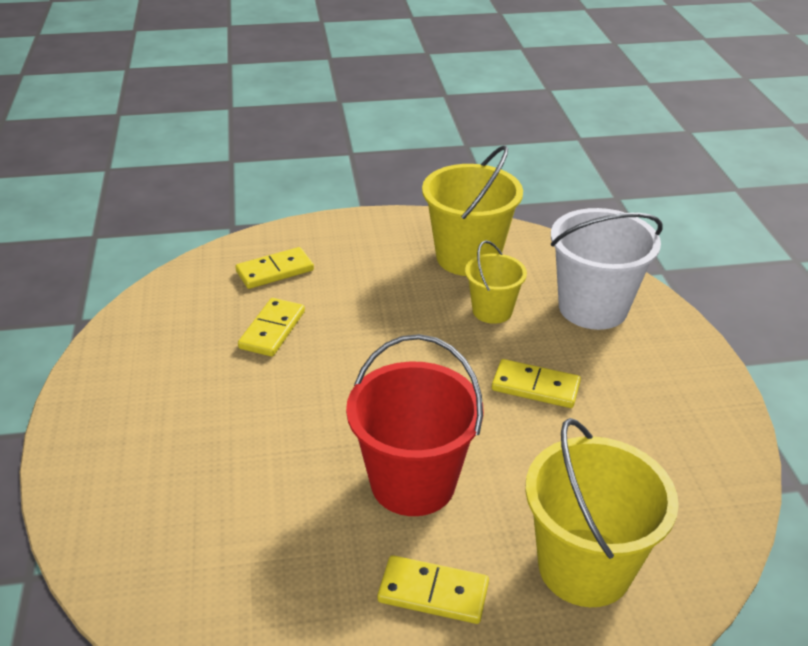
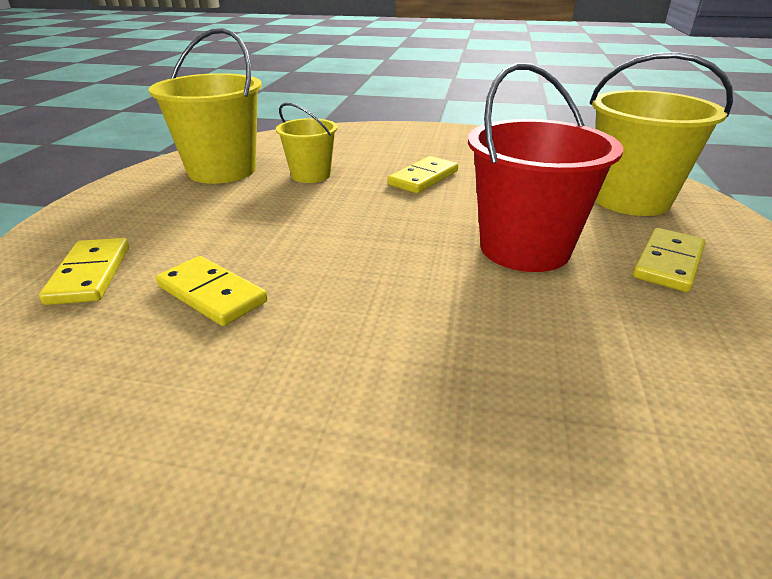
camera: 70 degrees left, 5 degrees down
(592, 308) = (344, 144): white bucket -> none

